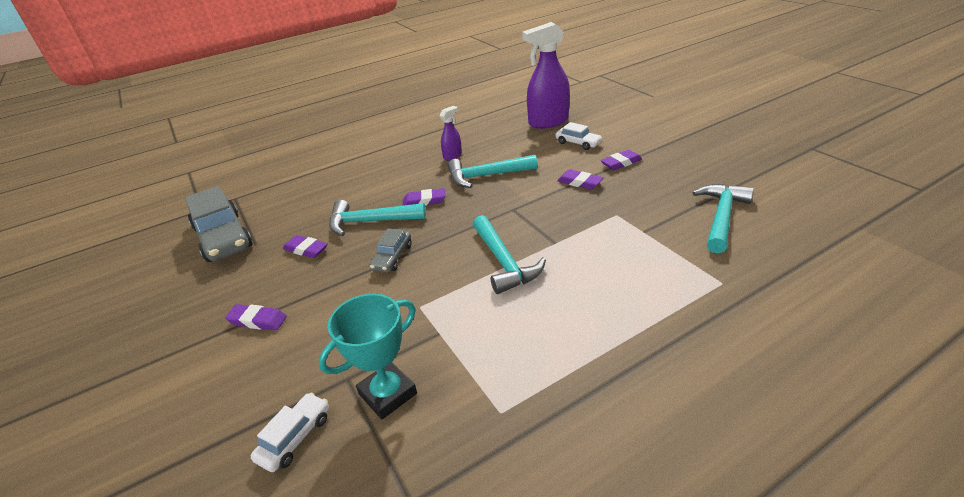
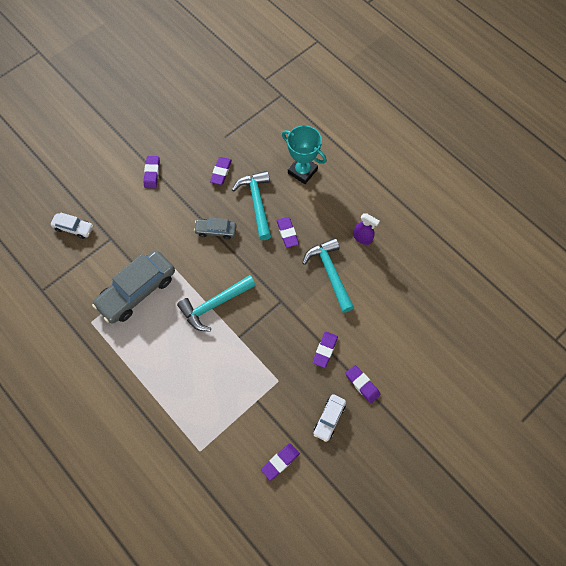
camera: 75 degrees right, 30 degrees up
(223, 237) = (231, 113): grey car -> grey car (137, 291)
(387, 394) = (101, 263): turquoise trophy -> turquoise trophy (302, 171)
(548, 122) = (441, 313): purple spray bottle -> none
(578, 143) = (398, 345): white car -> white car (329, 419)
(721, 217) = (280, 462): turquoise hammer -> purple eraser

